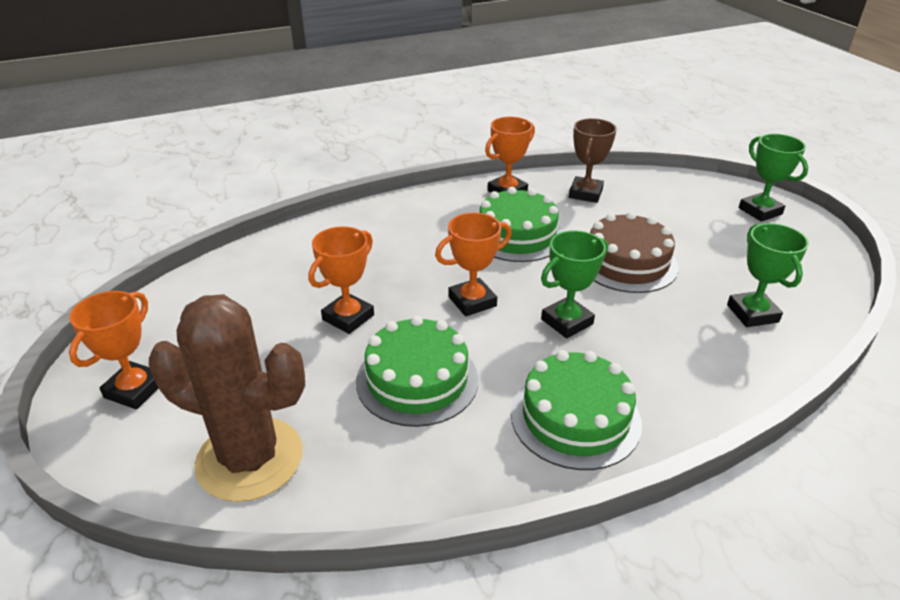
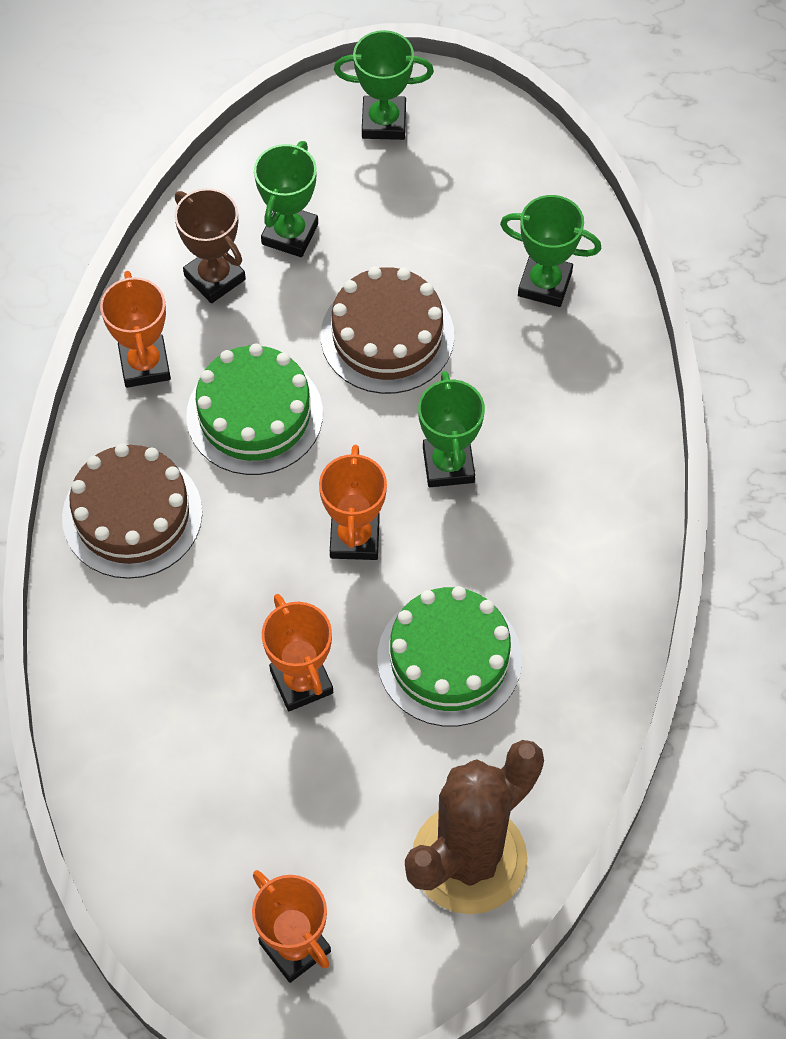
camera: 60 degrees left, 25 degrees up
(411, 218) = (132, 515): none -> brown cake
(575, 417) = (584, 545): green cake -> none
(644, 206) = (290, 234): none -> green trophy

